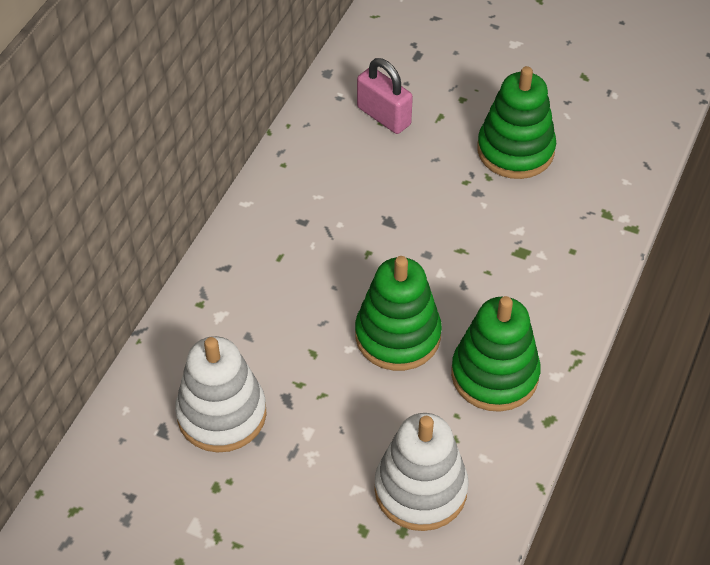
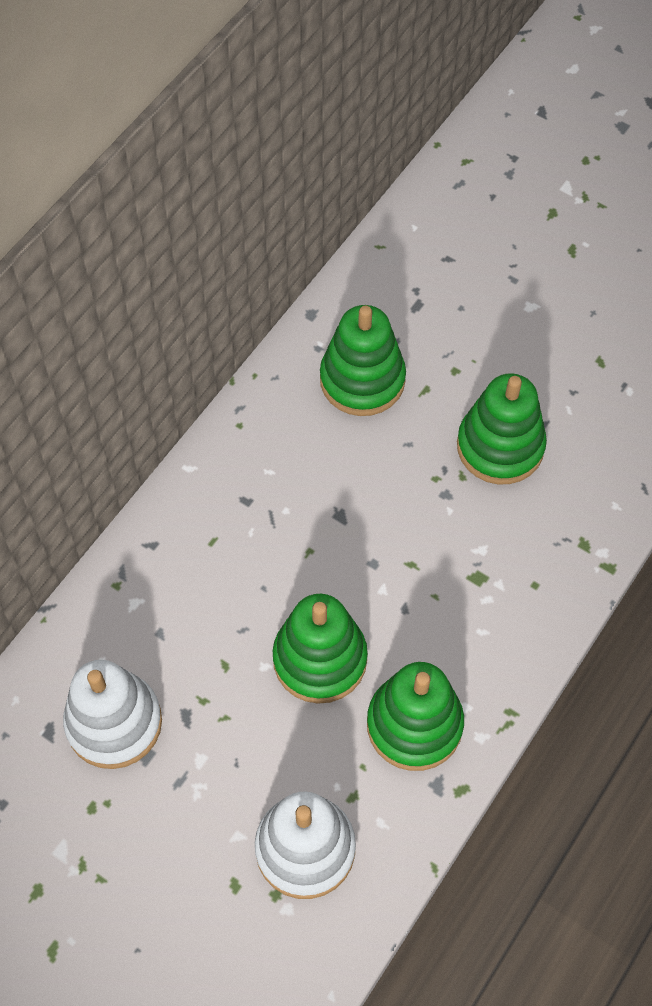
camera: 10 degrees right, 10 degrees up
(383, 116) = (362, 380): pink padlock -> green stacking toy

